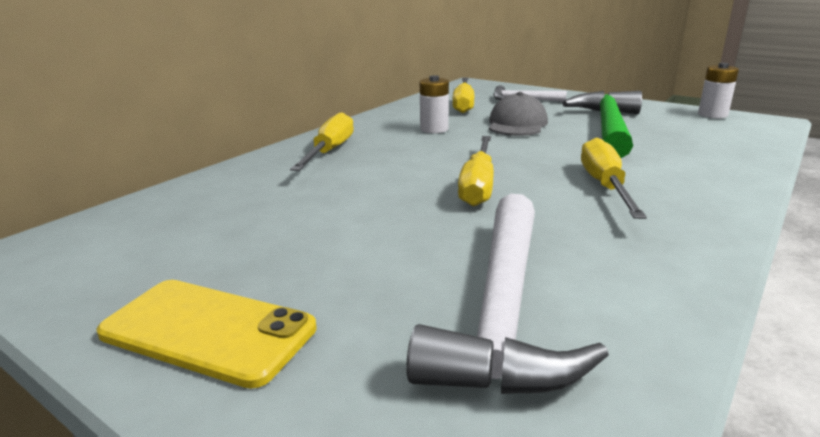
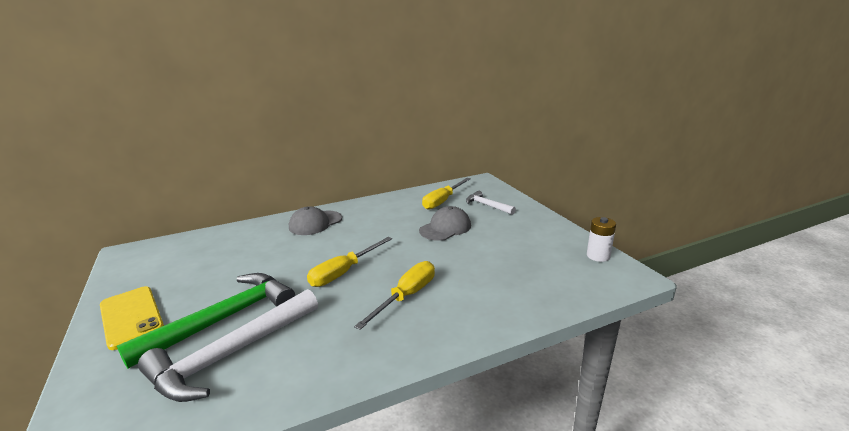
camera: 30 degrees right, 0 degrees up
(330, 151) = (315, 223): yellow screwdriver -> grey cap
(434, 129) = (391, 219): white battery -> none
(608, 127) = (497, 247): green hammer -> green hammer (223, 319)

